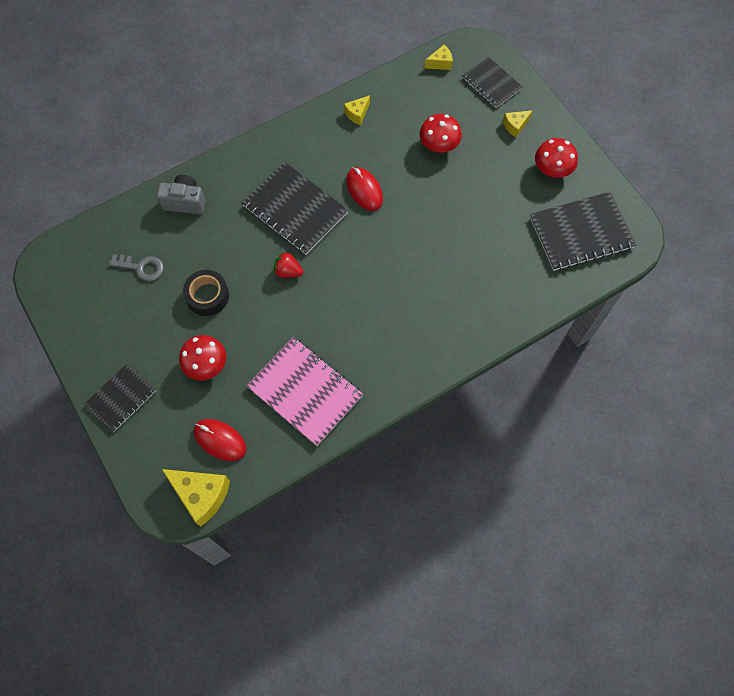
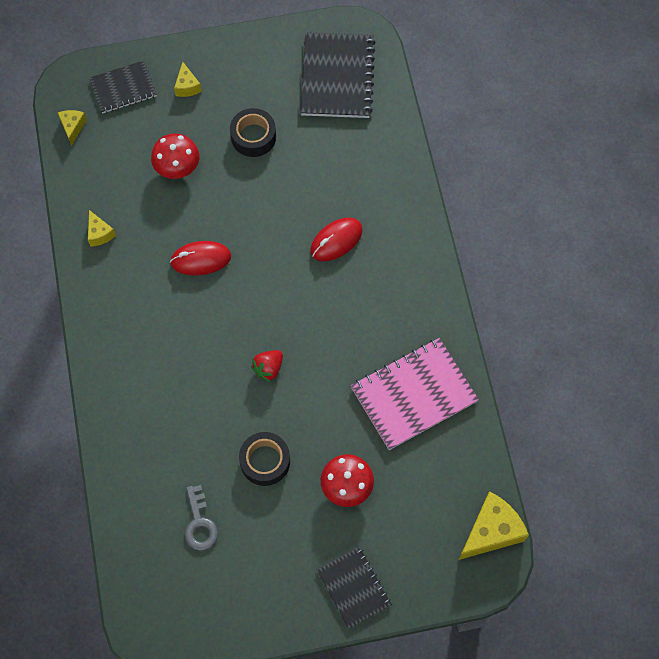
camera: 70 degrees left, 0 degrees up
(141, 267) = (200, 523): grey key -> grey key turned 135 degrees clockwise
(185, 202) = (134, 452): grey camera -> none
(220, 440) = (438, 496): red mouse -> red mouse (336, 240)
(295, 210) = (195, 337): black notebook -> none
(492, 189) = (253, 137): none -> black tape
(552, 169) = (254, 73): red mushroom -> none

